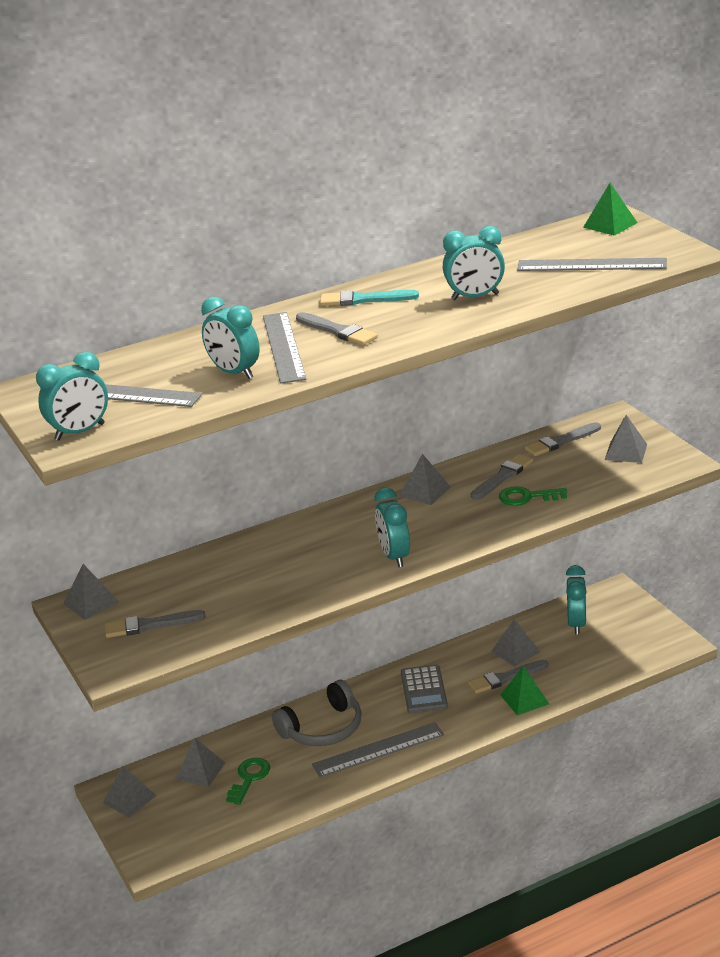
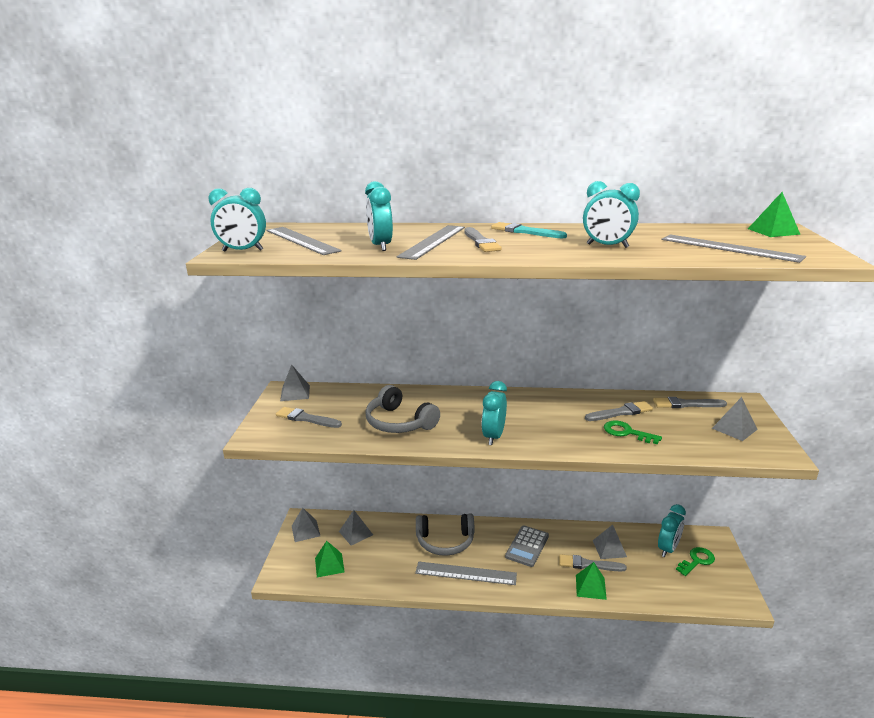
camera: 30 degrees right, 5 degrees down
(204, 819) = (329, 565): none -> green pyramid
(249, 778) = (376, 552): green key -> green key (697, 561)
(270, 584) = (399, 422): none -> grey headphones
(425, 491) = (556, 402): grey pyramid -> none

